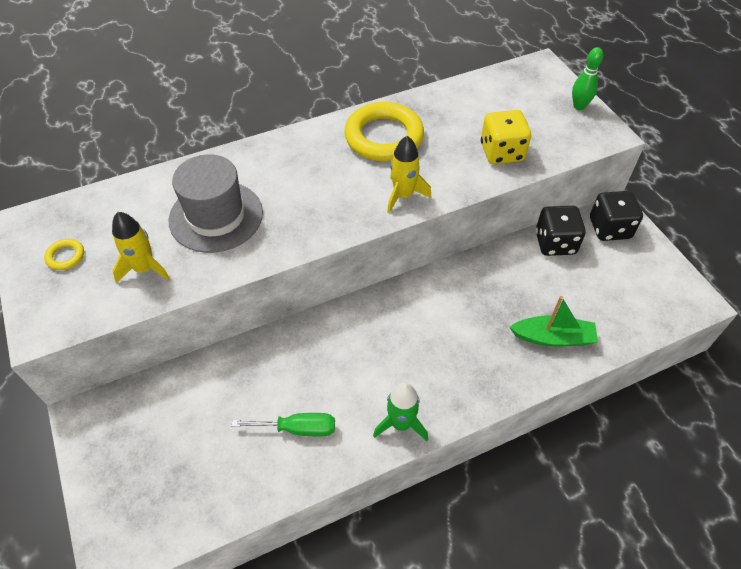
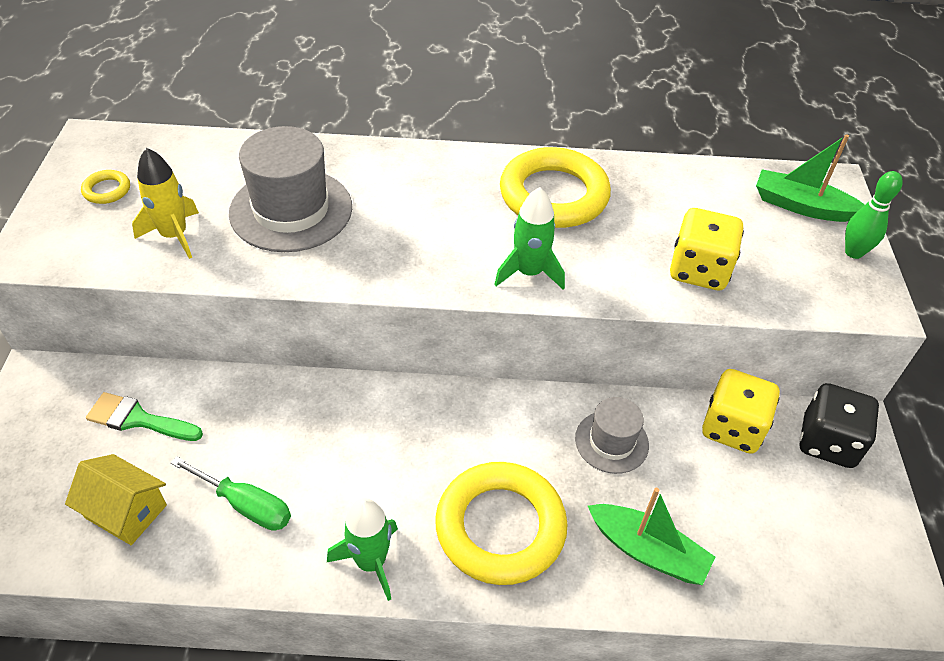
camera: 25 degrees right, 5 degrees down
(182, 409) = (138, 419): none -> green brush
(219, 472) = (126, 511): none -> yellow house
(403, 195) = (529, 273): yellow rocket -> green rocket
(463, 364) = (500, 527): none -> yellow ring
(494, 282) = (611, 442): none -> grey hat
(534, 88) = (801, 206): none -> green boat
(555, 243) = (732, 428): black dice -> yellow dice

